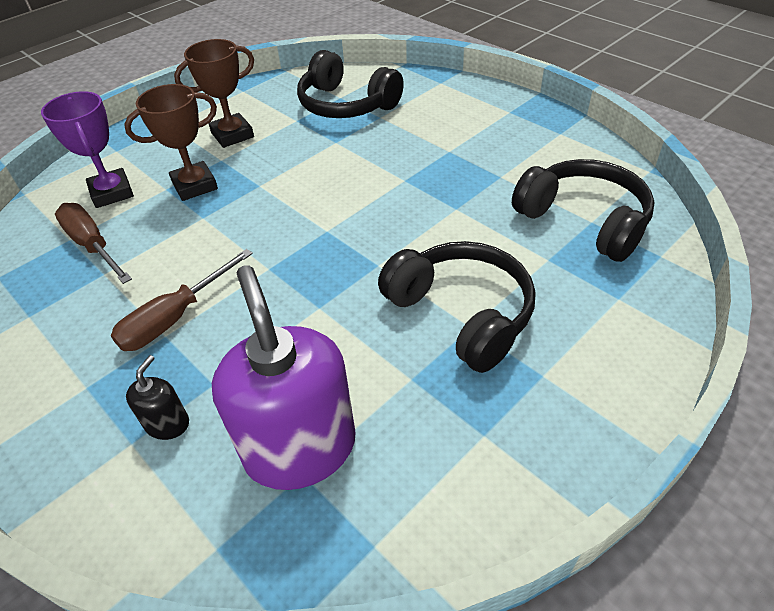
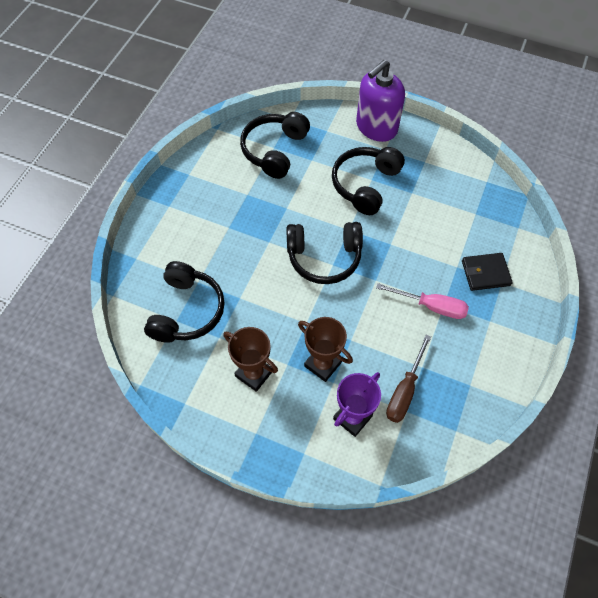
camera: 115 degrees left, 15 degrees up
(167, 424) = (485, 273): black soap dispenser -> black wallet
(175, 318) = (431, 306): brown screwdriver -> pink screwdriver
(300, 448) = (466, 219): purple soap dispenser -> purple soap dispenser (376, 127)
(344, 225) = (324, 257): none -> black headphones

